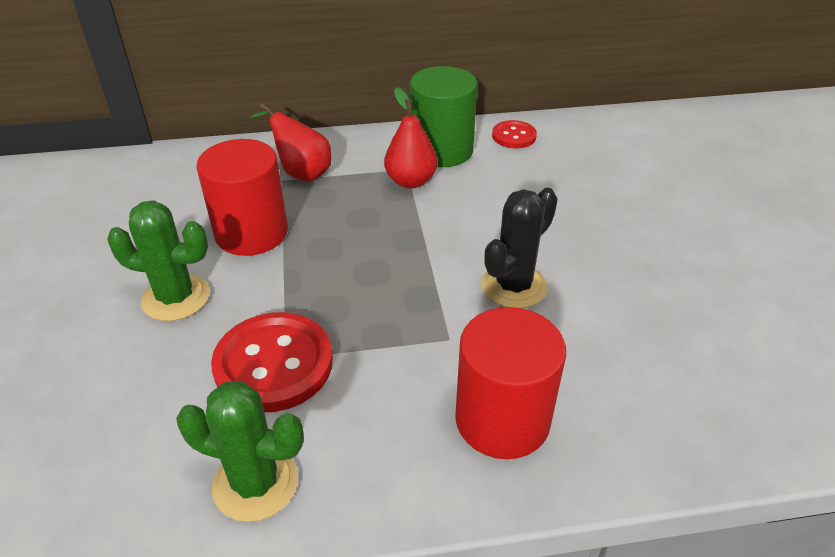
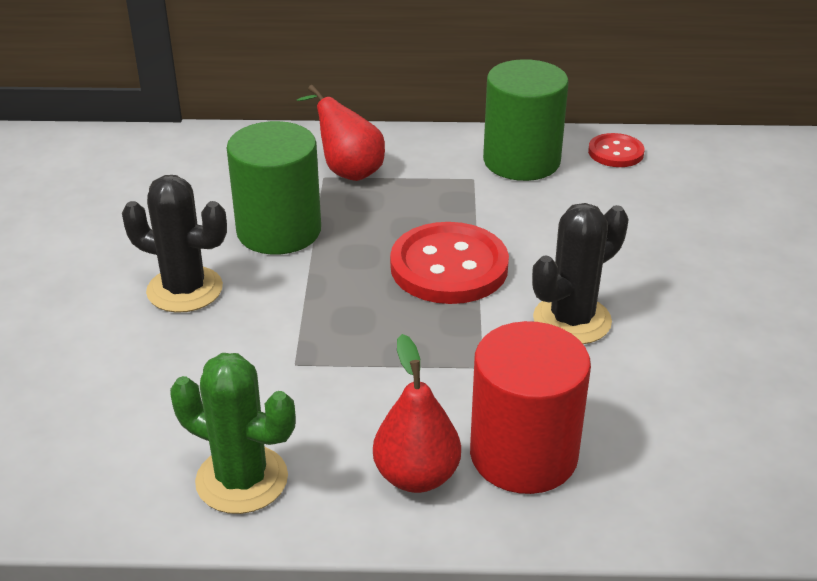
camera: 10 degrees right, 5 degrees down
(176, 298) = (185, 290): green cactus -> black cactus
(251, 233) = (279, 231): red cylinder -> green cylinder
(274, 364) = (280, 368): red button -> red button (449, 267)
(410, 181) = (475, 192): red pear -> red pear (416, 476)

